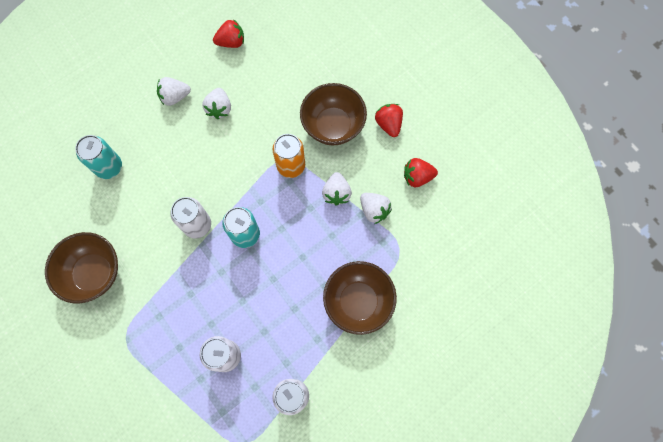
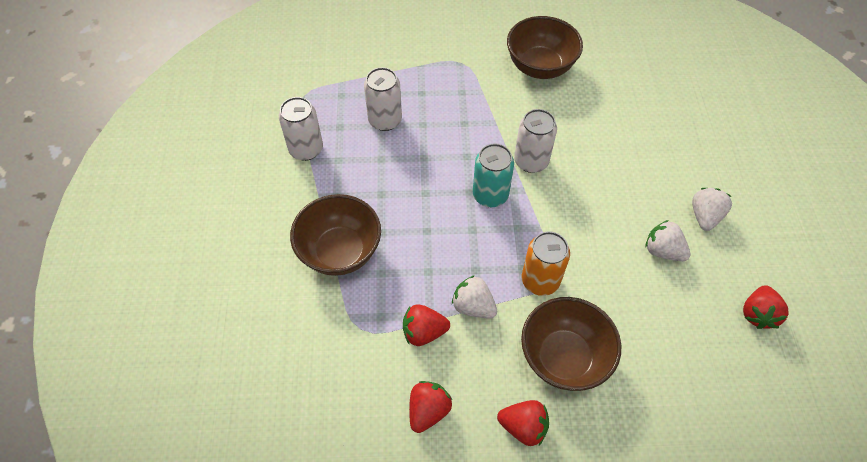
camera: 125 degrees right, 15 degrees down
(109, 167) = (648, 122): turquoise can -> none
(374, 210) = (424, 332): white strawberry -> red strawberry

